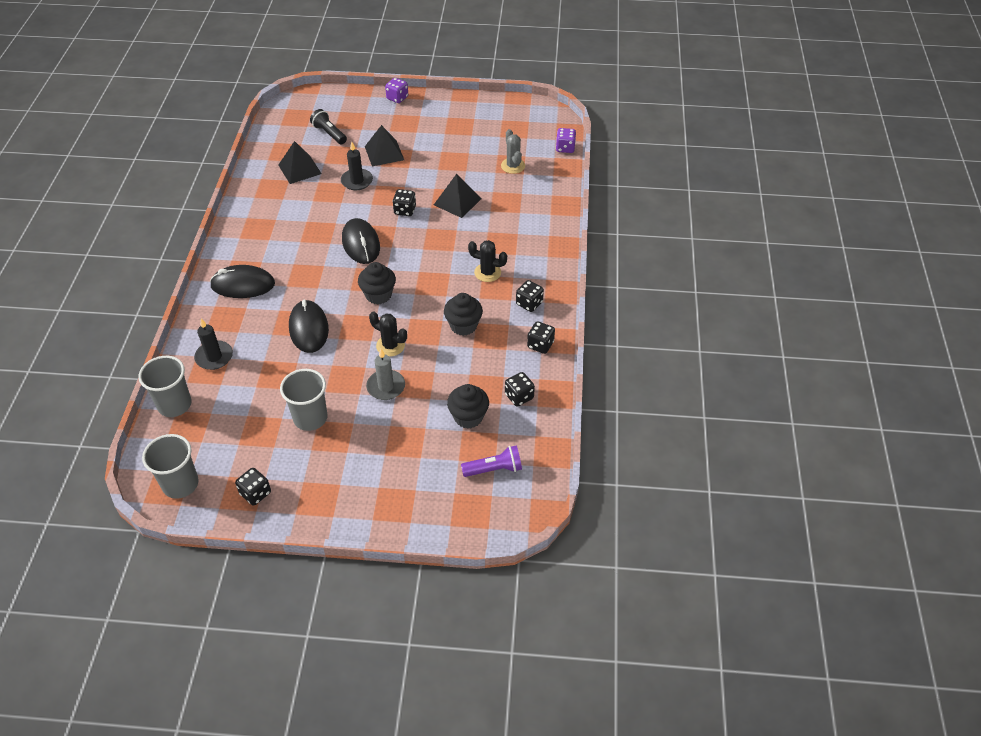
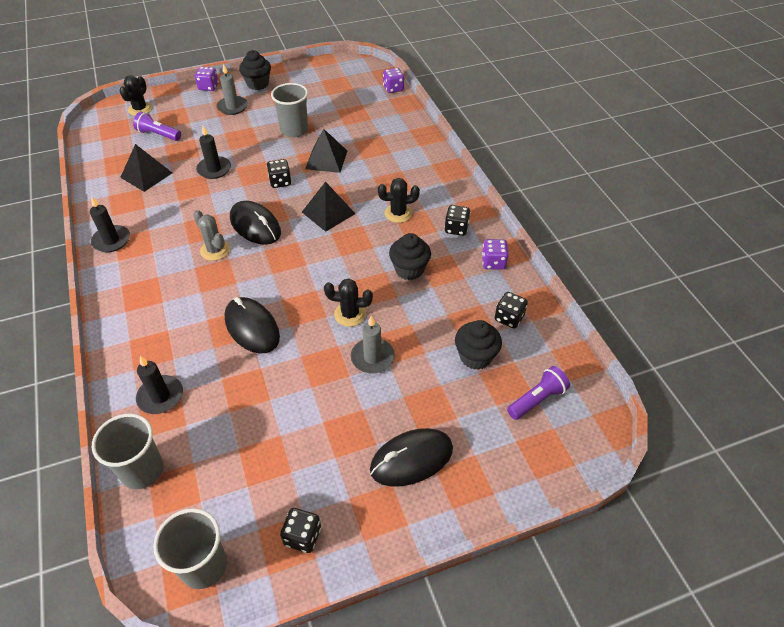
camera: 25 degrees left, 0 degrees up
(243, 219) = (111, 240): none -> black candle
(243, 285) = (150, 307): black mouse -> black mouse (411, 459)
(310, 418) = (313, 422): grey cup -> grey cup (294, 130)
(327, 104) = (140, 109): none -> black cactus
(329, 133) = (158, 134): black flashlight -> purple flashlight
(378, 295) = (305, 269): black cupcake -> black cupcake (258, 84)
(384, 153) = (226, 137): black pyramid -> black pyramid (328, 212)
(406, 125) = (232, 107): none -> grey candle
(513, 166) = (357, 115): grey cactus -> grey cactus (215, 250)
(540, 345) = (493, 262): black dice -> purple dice

